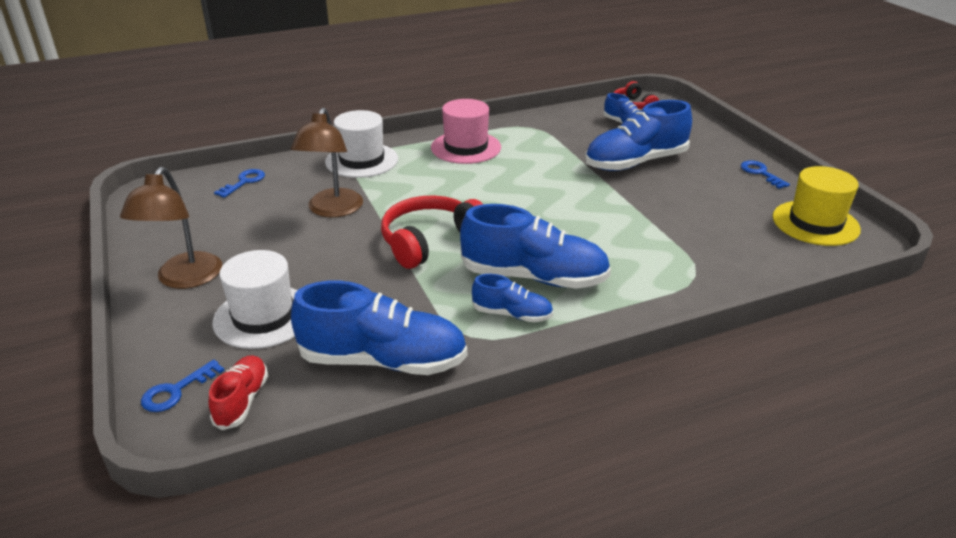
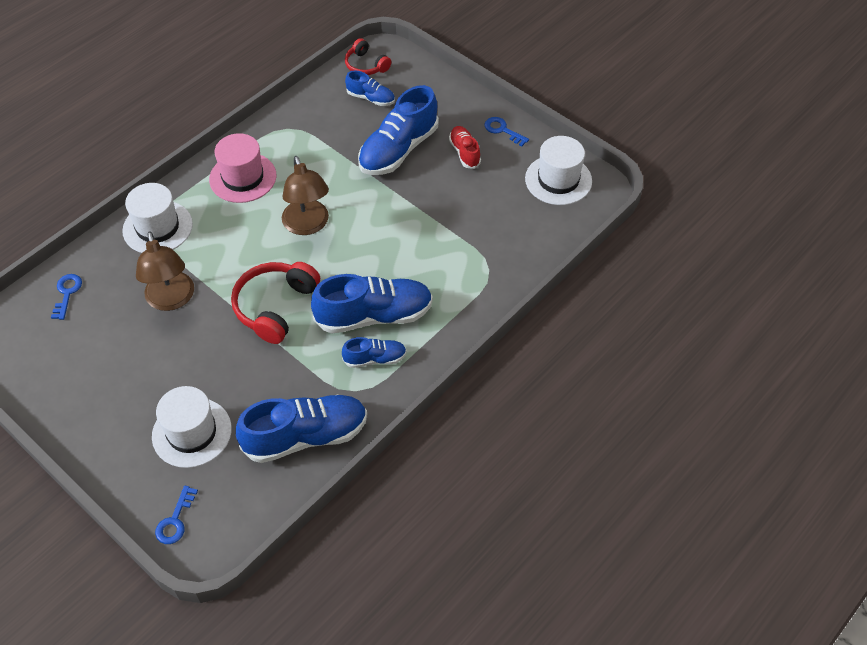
camera: 25 degrees left, 20 degrees up
(184, 279) = (100, 421): brown lamp -> brown lamp (308, 225)
(242, 401) = (228, 509): red shoe -> red shoe (464, 152)
(815, 223) = (558, 180): yellow hat -> white hat

